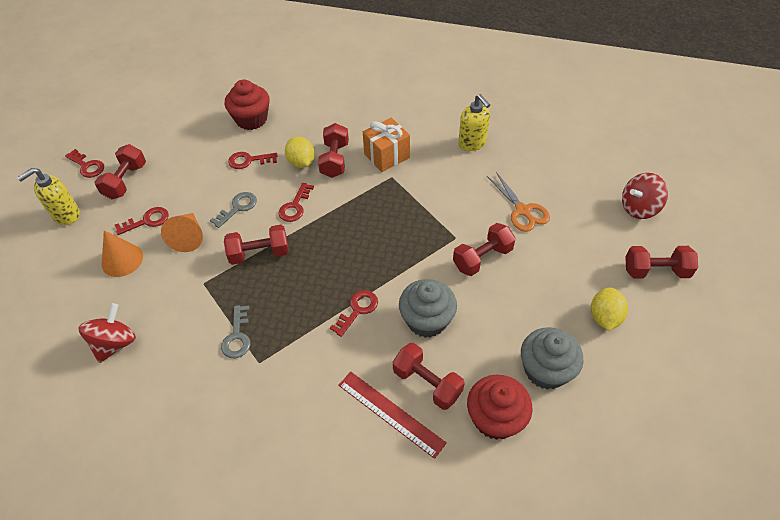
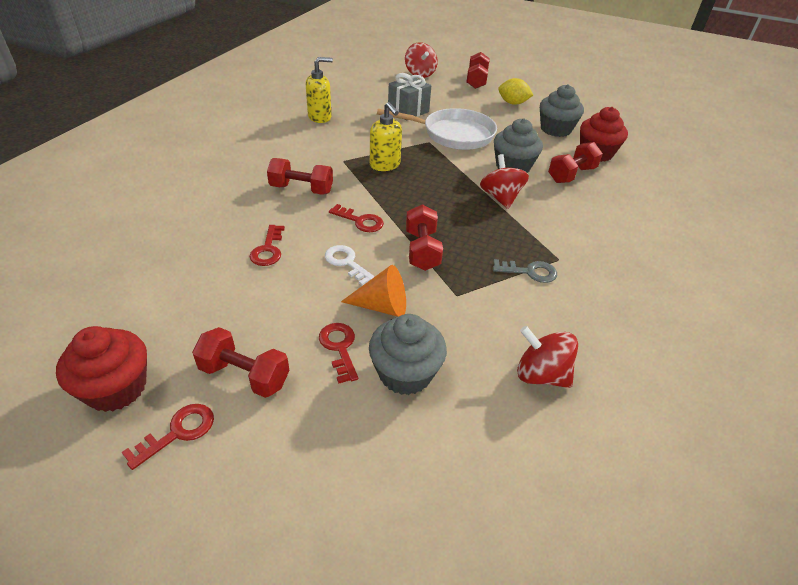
camera: 85 degrees left, 10 degrees down
(66, 215) = (289, 455): yellow soap dispenser -> yellow soap dispenser (385, 165)
(122, 260) = (405, 373): orange cone -> grey cupcake
(238, 208) = (346, 263): grey key -> white key
(251, 119) = (189, 243): red cupcake -> red cupcake (116, 388)
(301, 162) = (293, 211): yellow lemon -> none
(357, 310) = (500, 198): red key -> red spinning top
(386, 156) = (312, 159): orange gift -> none
(391, 413) = (600, 194): red ruler -> none
(482, 258) = (453, 134): red dumbbell -> white pan
(522, 210) = (408, 111): orange scissors -> grey gift

